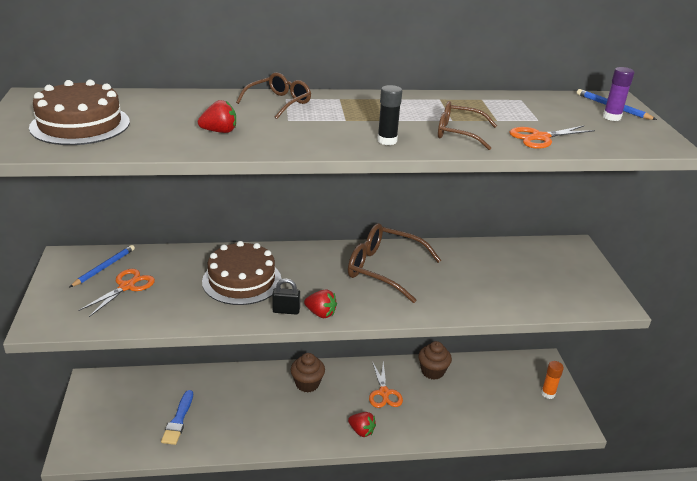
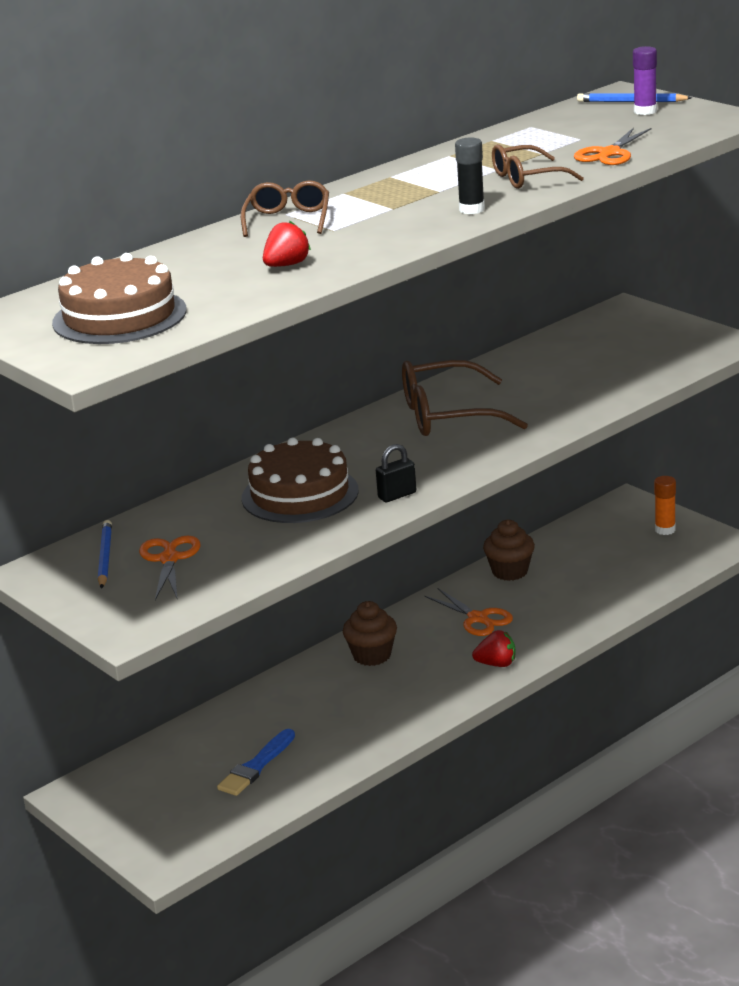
camera: 30 degrees left, 5 degrees down
(178, 420) = (256, 766): blue brush -> blue brush turned 60 degrees clockwise
(320, 313) = (439, 481): red strawberry -> none

